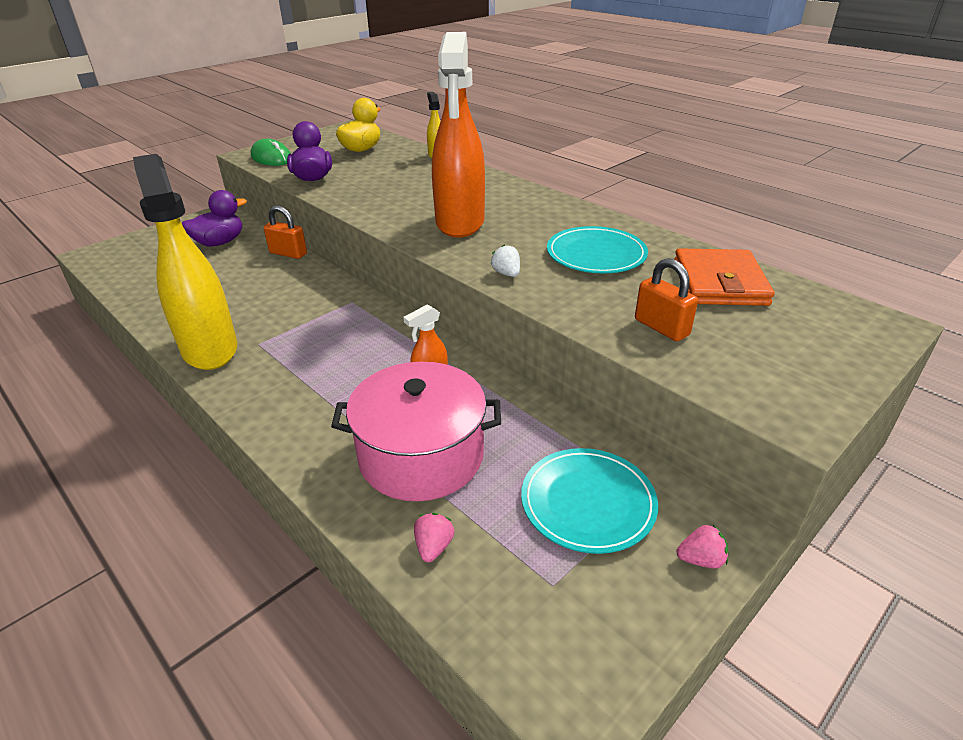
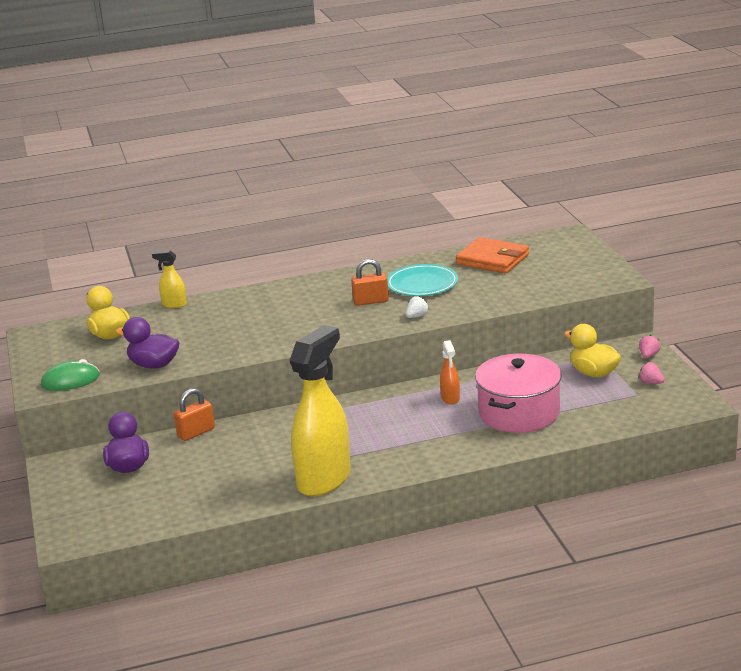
camera: 60 degrees left, 10 degrees down
(209, 349) = (324, 479): yellow spray bottle -> yellow spray bottle turned 120 degrees clockwise
(434, 547) = (591, 421): pink strawberry -> pink strawberry (650, 383)
(460, 223) = (324, 318): orange spray bottle -> none
(506, 274) = (417, 316): white strawberry -> white strawberry turned 135 degrees clockwise
(588, 503) = (593, 373): turquoise plate -> yellow duck
(661, 327) = (521, 287): orange padlock -> orange padlock (371, 301)

